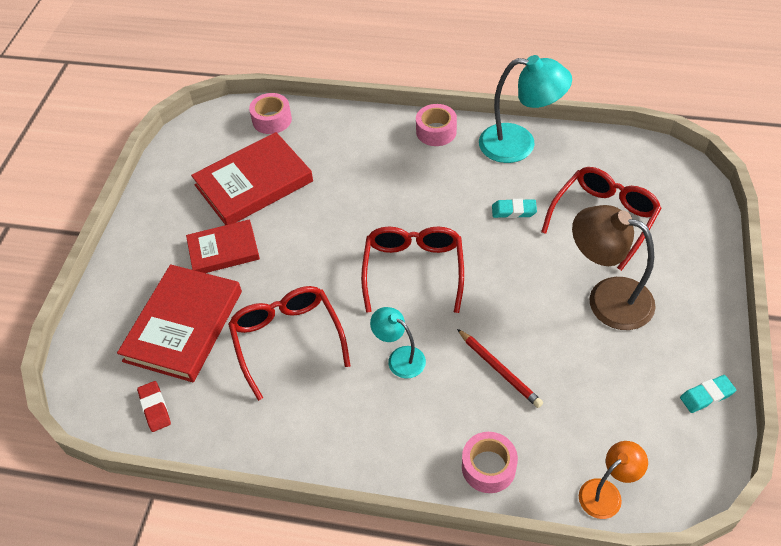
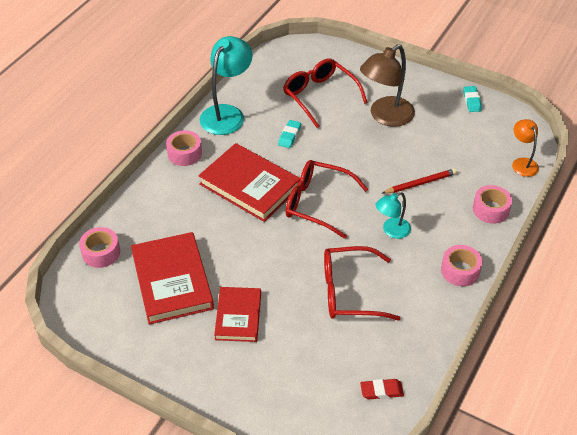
camera: 75 degrees left, 5 degrees down
(184, 326) = (307, 358): red book -> red book (250, 185)
(361, 451) = (460, 270): none -> pink tape

